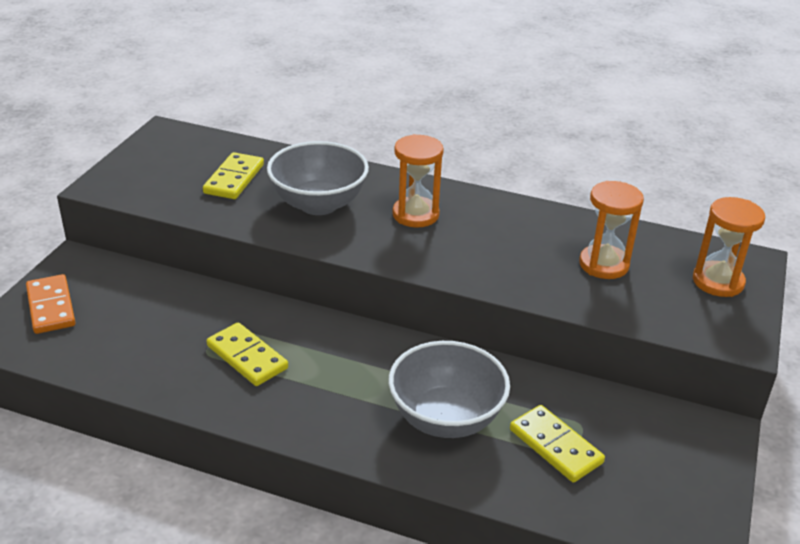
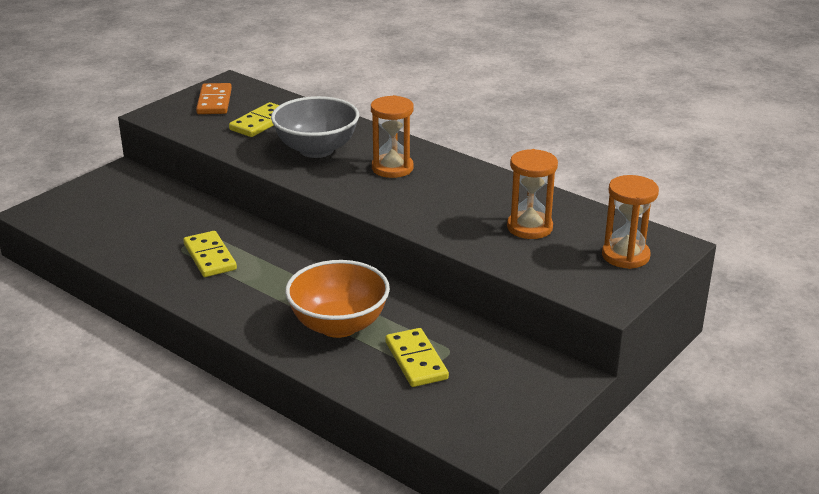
camera: 20 degrees right, 5 degrees down
(50, 307) = (85, 200): orange domino -> orange domino (214, 102)
(446, 418) = (339, 325): grey bowl -> orange bowl

